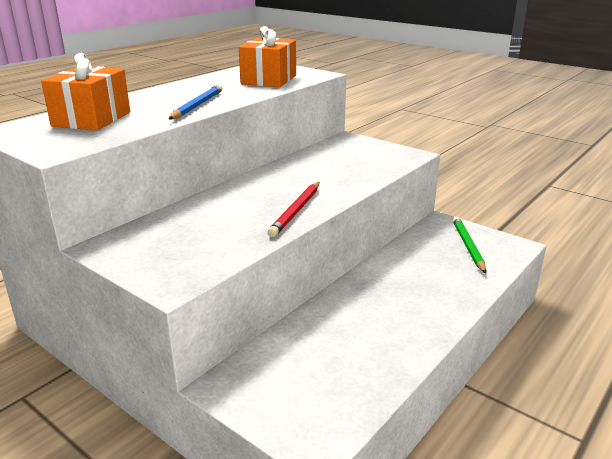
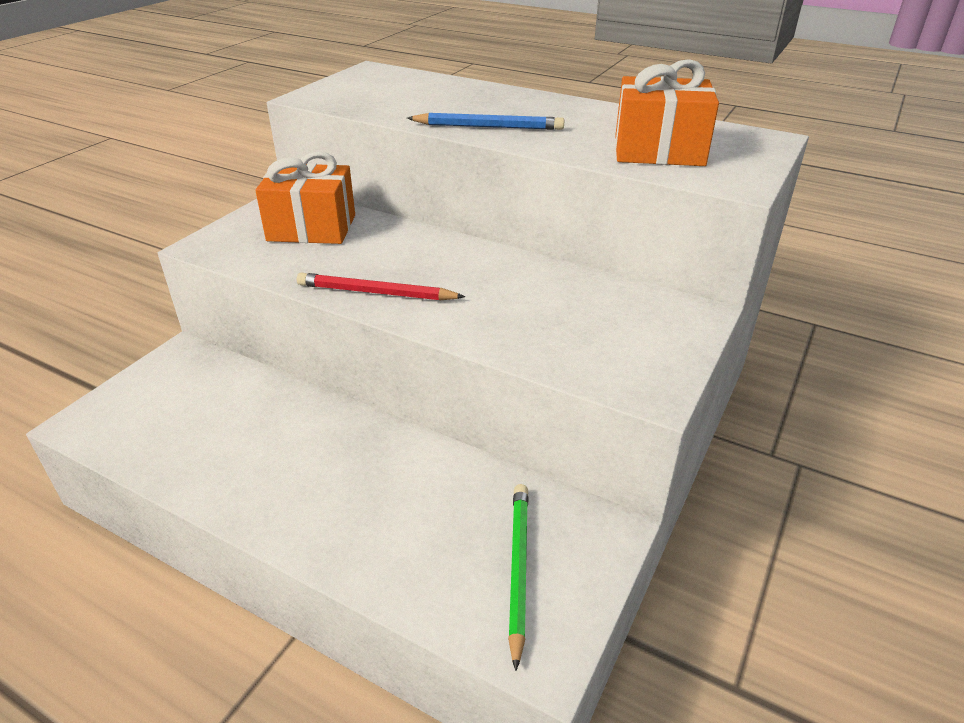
camera: 80 degrees right, 10 degrees up
(92, 119) = (414, 91): orange gift -> orange gift (312, 228)
(468, 246) = (518, 568): green pencil -> green pencil turned 75 degrees counterclockwise

